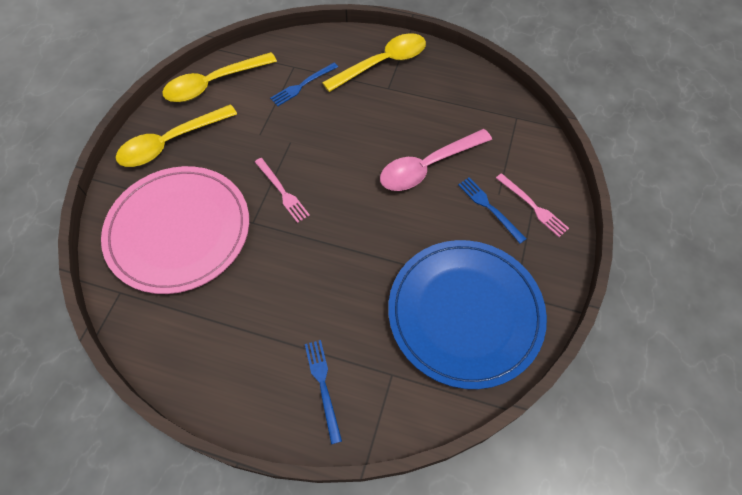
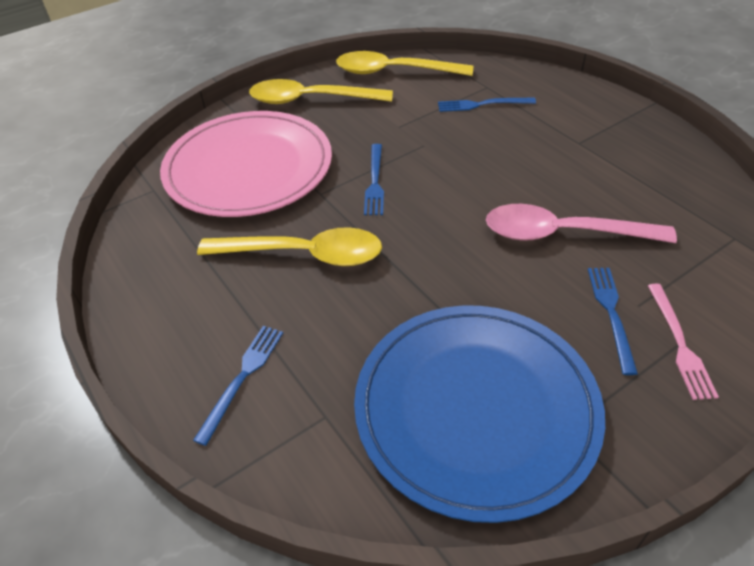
camera: 40 degrees right, 15 degrees down
(282, 191) = (375, 182): pink fork -> blue fork
(382, 63) = (592, 119): yellow spoon -> yellow spoon (303, 254)

